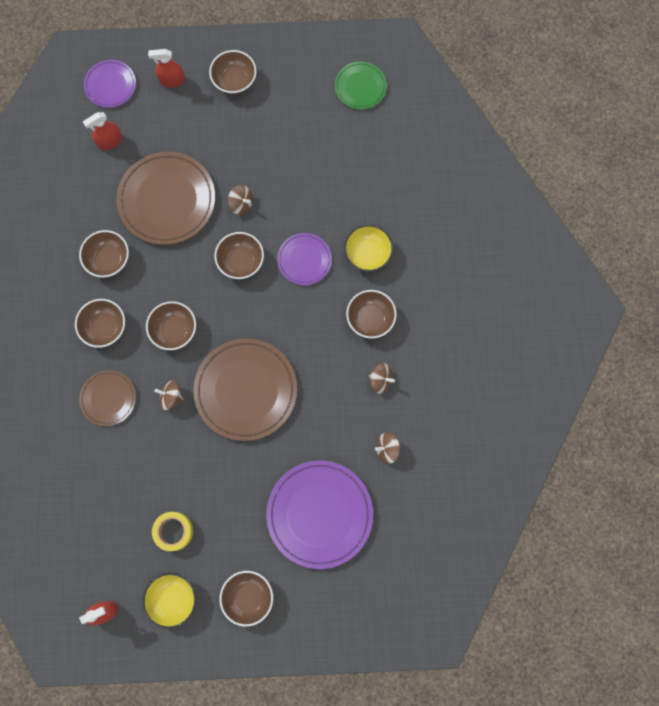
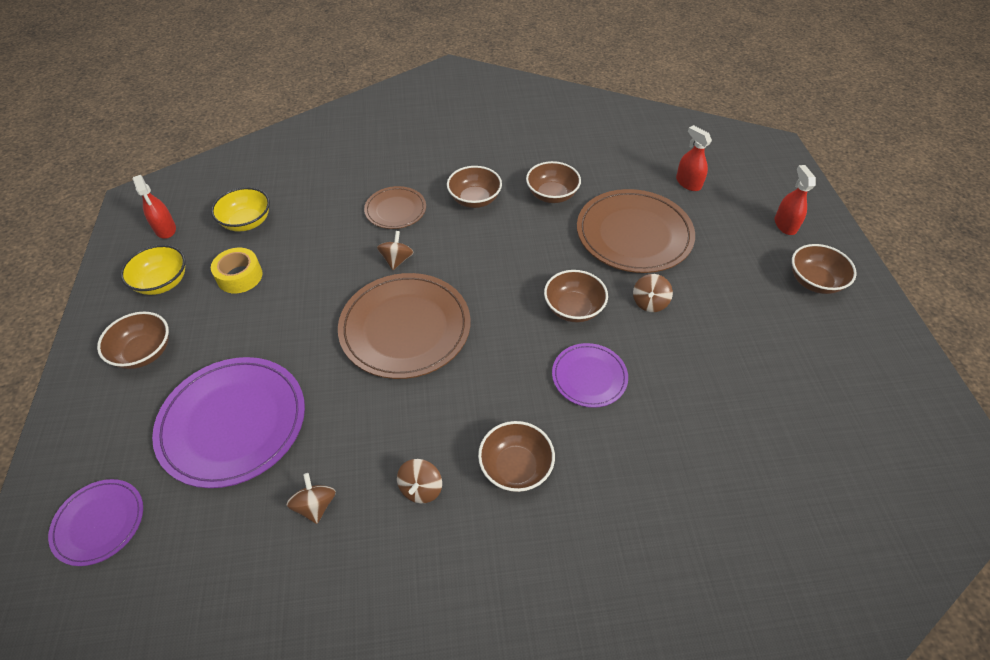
camera: 85 degrees right, 25 degrees down
(110, 85) = (754, 177): purple plate -> purple plate (99, 523)
(174, 330) = (477, 255): brown bowl -> none
(360, 87) = (878, 427): green plate -> none
(367, 254) = (615, 456): yellow bowl -> yellow bowl (247, 222)

